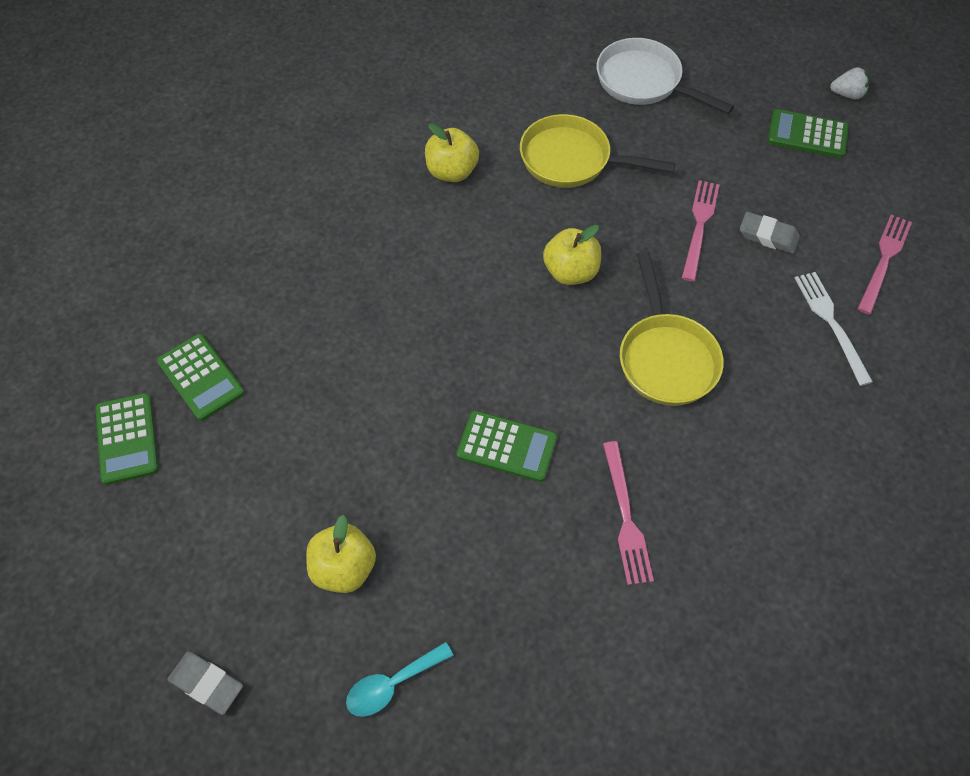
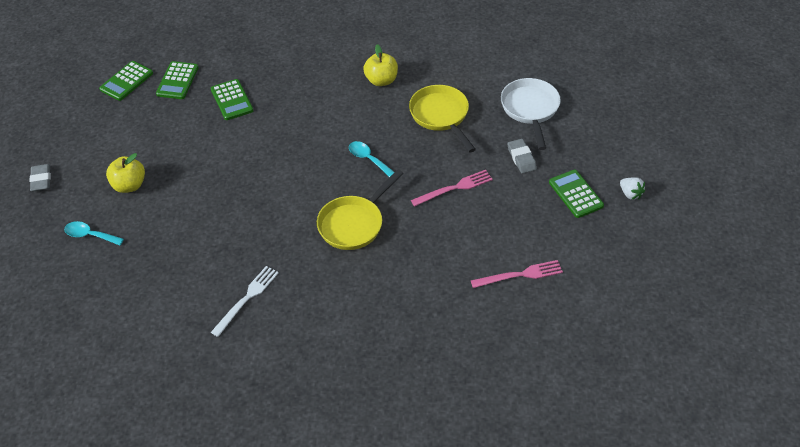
camera: 50 degrees right, 10 degrees down
(507, 447) = (242, 198): green calculator -> green calculator (232, 100)
(570, 272) = (368, 159): yellow apple -> turquoise spoon
(625, 517) = (246, 262): pink fork -> none
(768, 236) = (480, 218): grey eraser -> grey eraser (521, 158)
(831, 323) = (449, 276): white fork -> white fork (246, 299)

